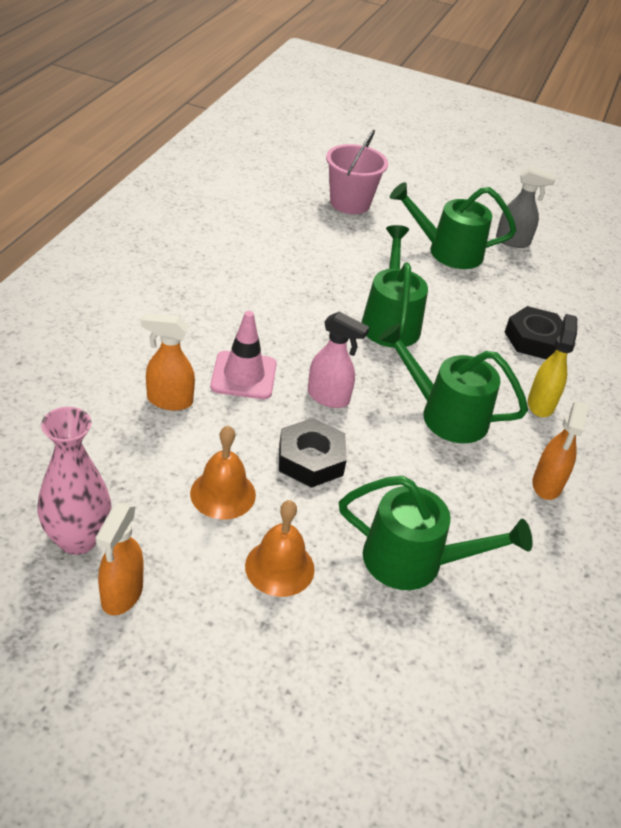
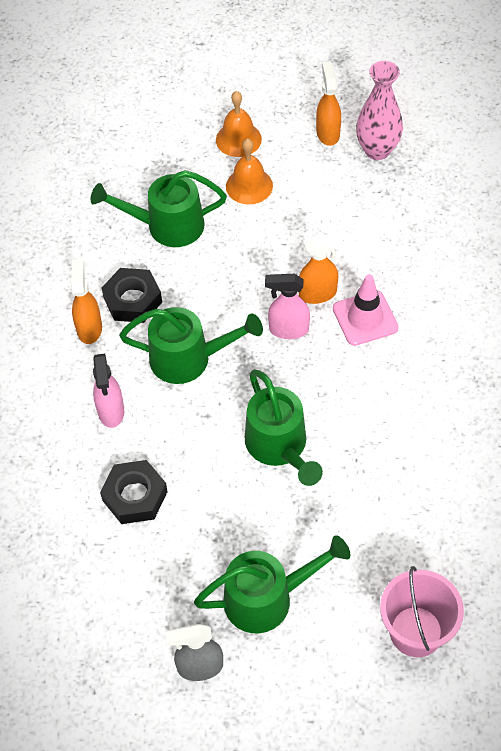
camera: 165 degrees right, 15 degrees up
(169, 400) = (401, 268): orange spray bottle -> orange spray bottle (318, 294)
(223, 494) = (314, 216): orange bell -> orange bell (238, 139)
(311, 459) = (271, 268): black nut -> black nut (132, 300)
(541, 404) = (111, 411): yellow spray bottle -> pink spray bottle

